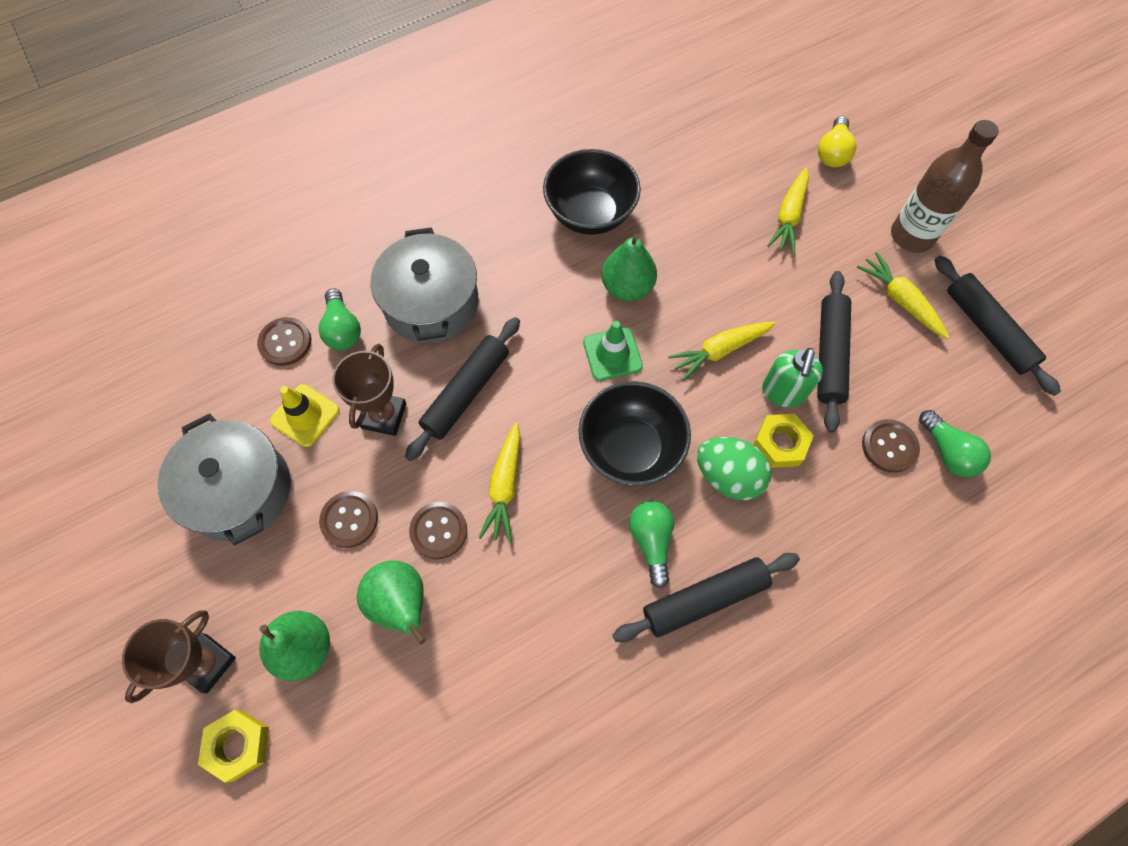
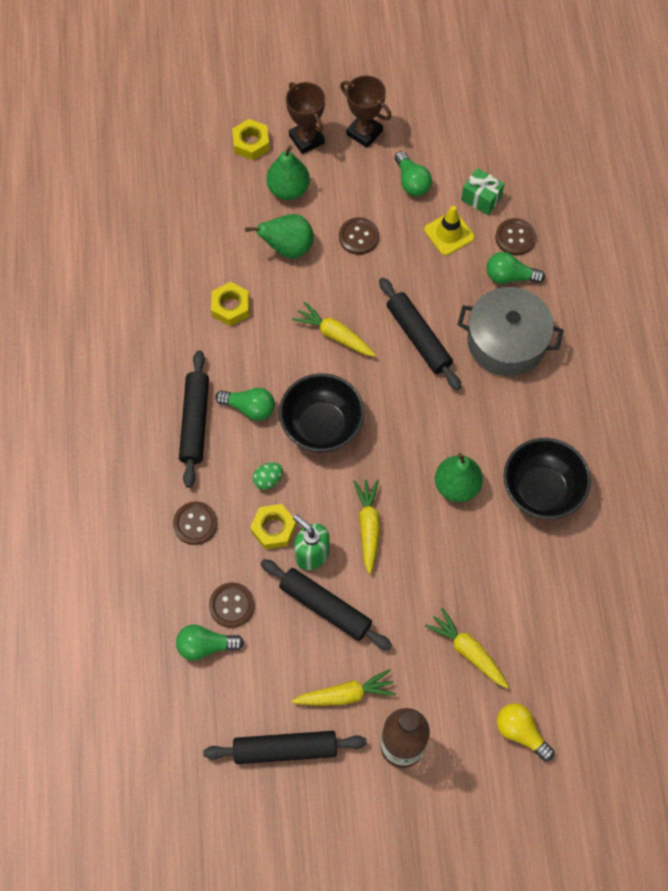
camera: 115 degrees right, 0 degrees up
(239, 399) = (481, 198): none -> green gift
(239, 490) = (411, 182): grey pot -> green light bulb
(384, 416) = (425, 280): brown trophy -> brown trophy (364, 132)
(438, 531) = (324, 285): brown button -> brown button (195, 524)
(523, 636) = (230, 307): none -> yellow nut
(612, 354) = (402, 448): green traffic cone -> none
(728, 476) = (268, 480): green egg -> green egg, size x0.55

